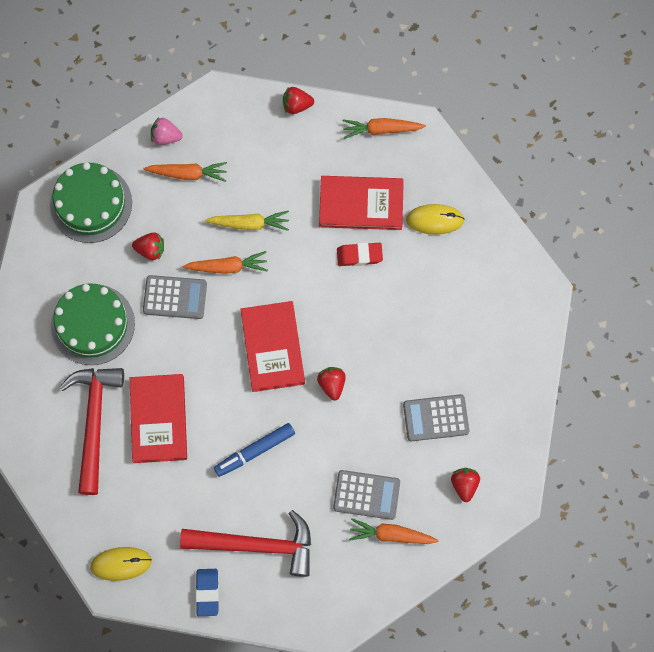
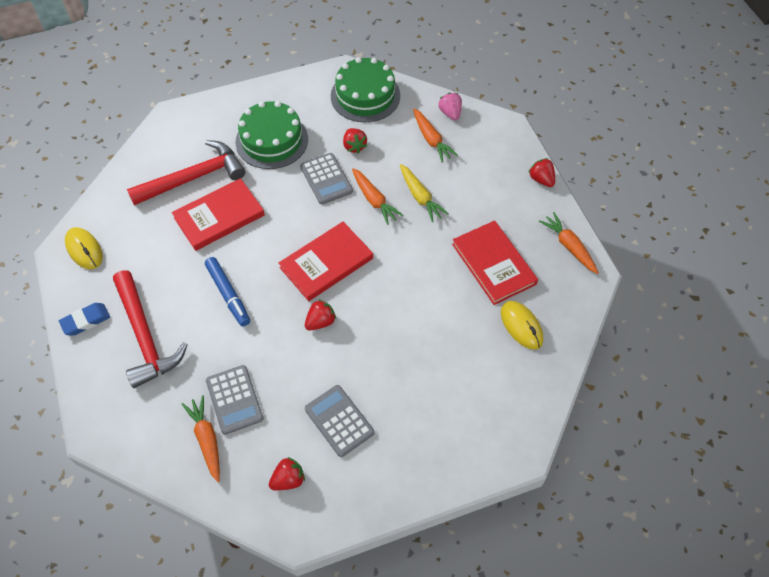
camera: 60 degrees right, 15 degrees down
(255, 451) = (228, 294): blue marker -> blue marker turned 150 degrees counterclockwise
(359, 255) = (448, 285): red eraser -> none

